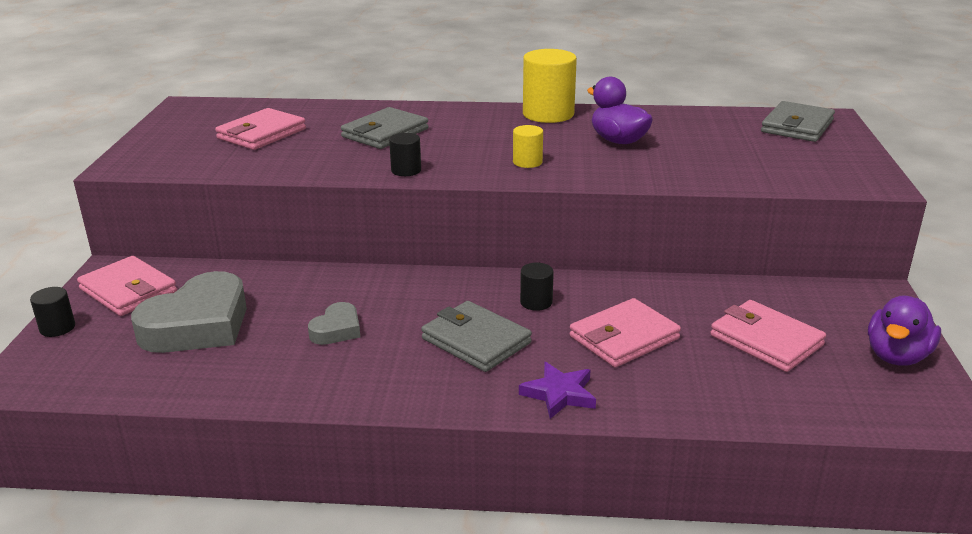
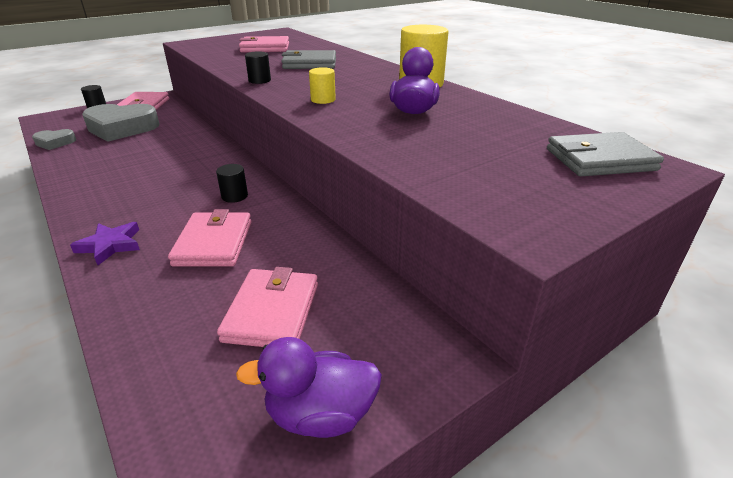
camera: 50 degrees right, 5 degrees up
(337, 330) = (143, 156): grey heart -> grey heart (55, 143)
(476, 341) = (163, 195): grey wallet -> none
(624, 337) = (214, 243): pink wallet -> pink wallet turned 75 degrees clockwise

